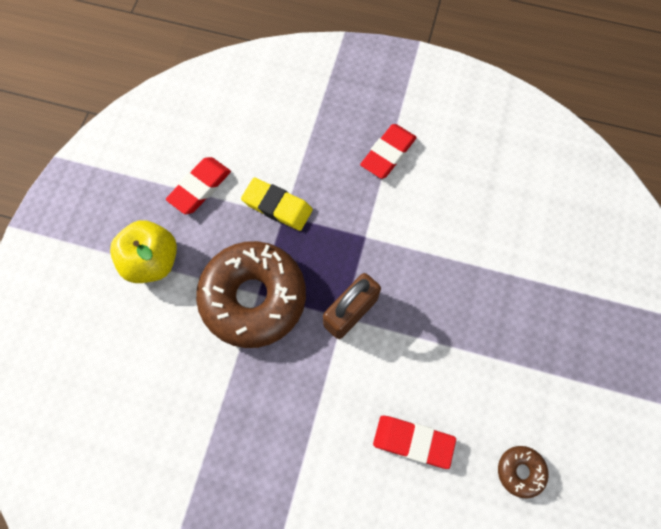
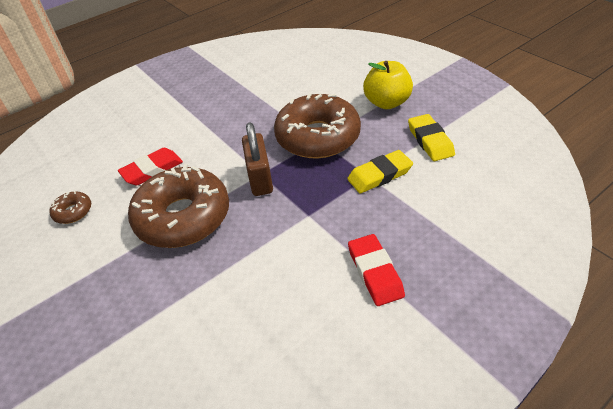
camera: 130 degrees right, 25 degrees down
(200, 187) = (430, 141): red eraser -> yellow eraser
(444, 346) = (183, 217): none -> brown donut

